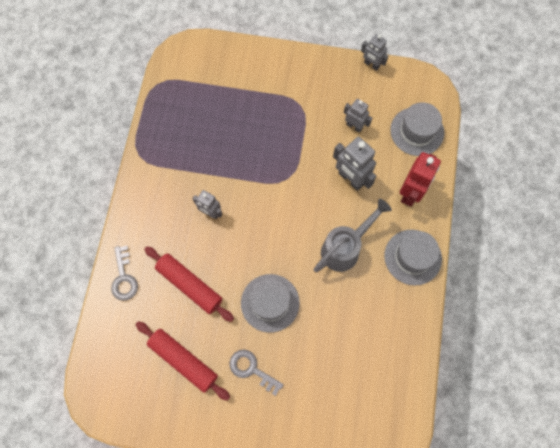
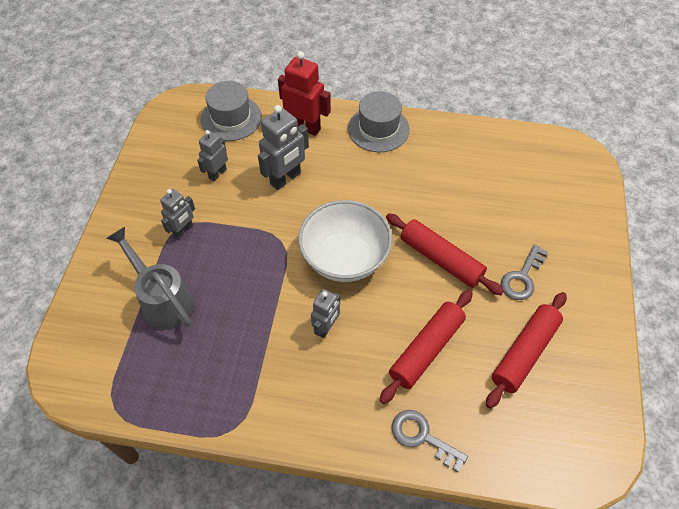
camera: 90 degrees left, 15 degrees down
(124, 278) = (422, 437): grey key -> grey key turned 135 degrees counterclockwise
(270, 303) = (441, 259): grey hat -> red rolling pin
(271, 226) = (344, 258): none -> white bowl
(345, 247) = (370, 186): grey watering can -> grey watering can (163, 300)
(371, 65) = (137, 154): grey robot -> grey robot (183, 230)

